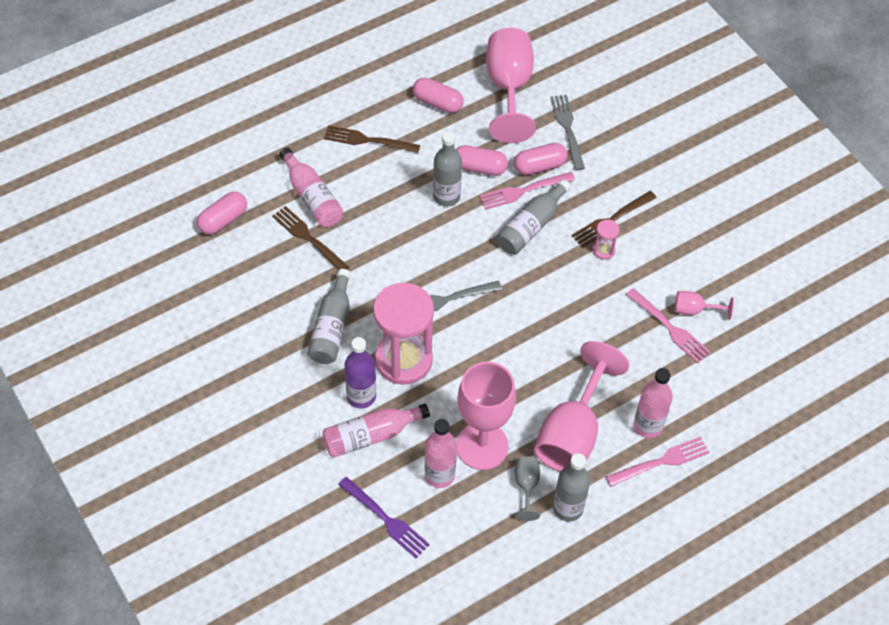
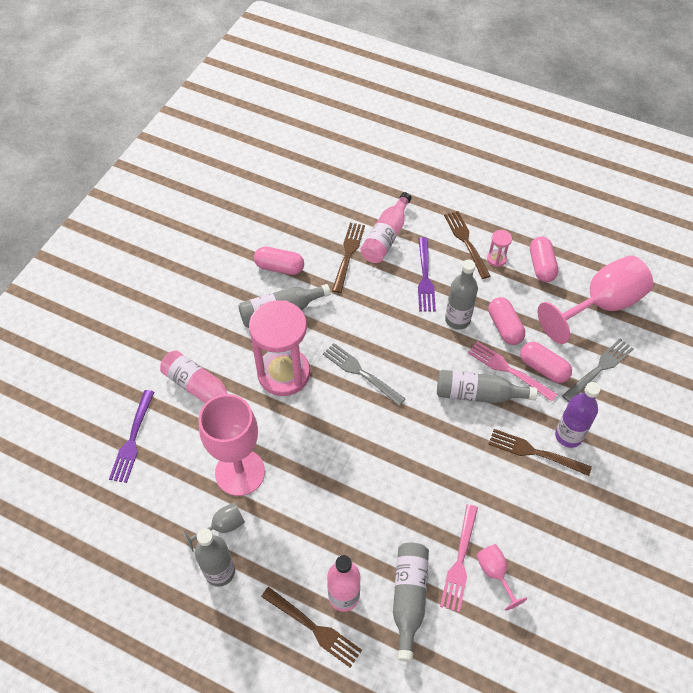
camera: 60 degrees right, 0 degrees up
(223, 220) = (324, 198): pink capsule -> pink capsule (279, 267)
(361, 396) = (232, 363): purple bottle -> purple bottle (568, 436)
(382, 194) = (425, 277): none -> purple fork
(439, 475) = (194, 455): pink bottle -> none
(572, 433) = (296, 536): pink goblet -> none
(603, 250) = (498, 463): pink hourglass -> pink hourglass (496, 259)
(661, 462) = (313, 628): pink fork -> brown fork
(678, 381) = (409, 598): none -> grey bottle

